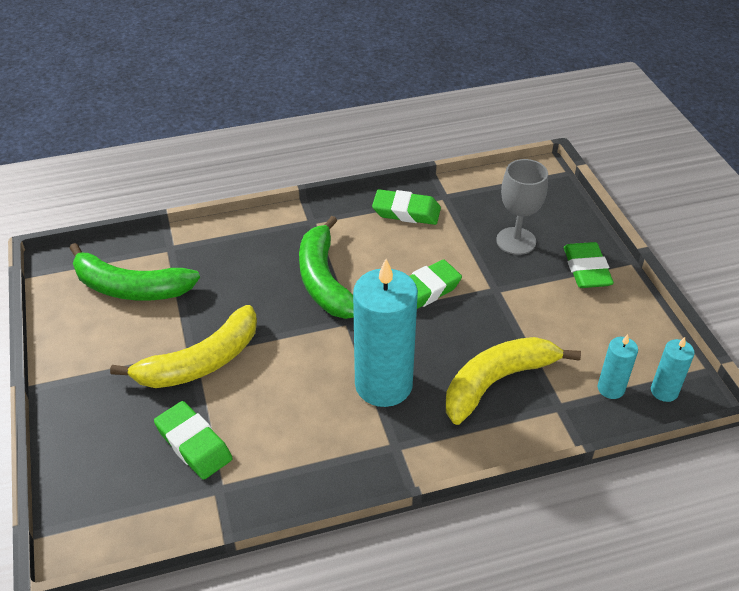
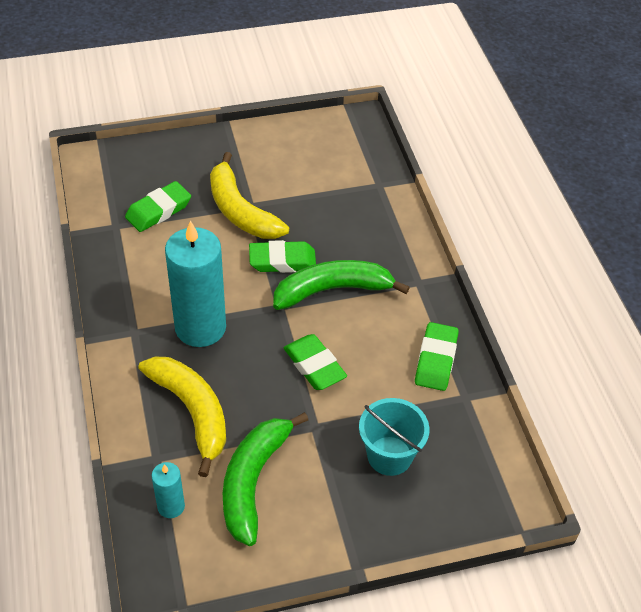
camera: 90 degrees right, 5 degrees up
(131, 288) = (328, 164): green banana -> green banana (253, 481)
(516, 241) = (389, 456): grey goblet -> turquoise bucket
(586, 269) = (342, 518): green eraser -> green eraser (282, 261)
(664, 391) = (160, 555): turquoise candle -> none

